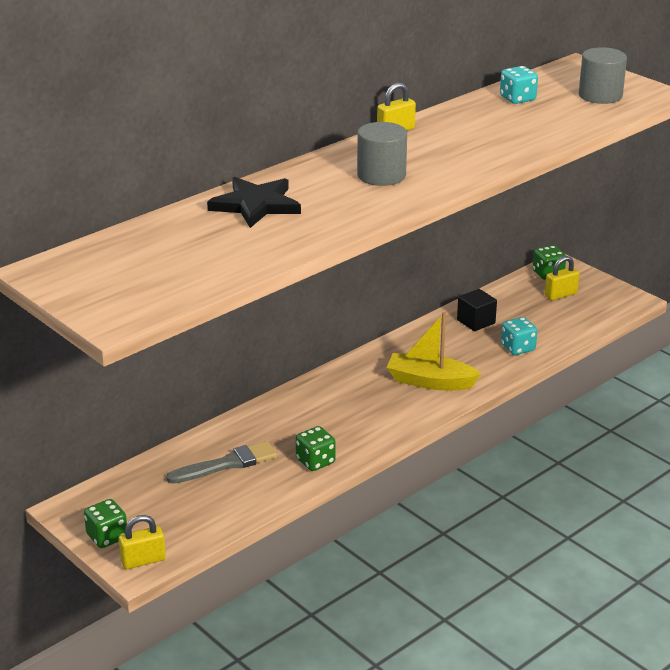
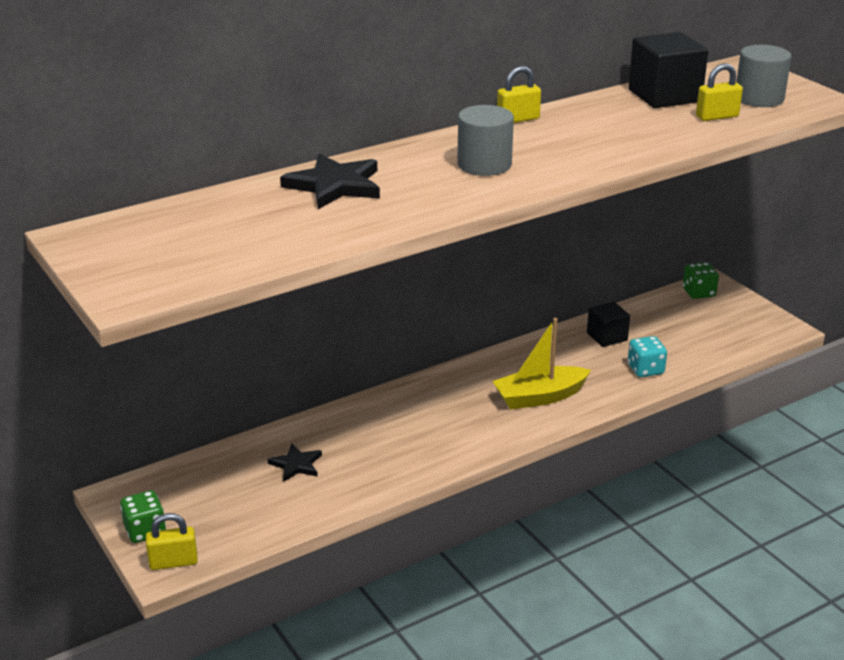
camera: 10 degrees right, 0 degrees up
(227, 464) = (296, 464): grey brush -> black star
(315, 461) = (391, 472): green dice -> none
(430, 382) = (539, 397): yellow boat -> yellow boat turned 45 degrees counterclockwise
(517, 99) = (664, 96): turquoise dice -> black cube
(560, 295) = (707, 316): yellow padlock -> yellow padlock (717, 117)

